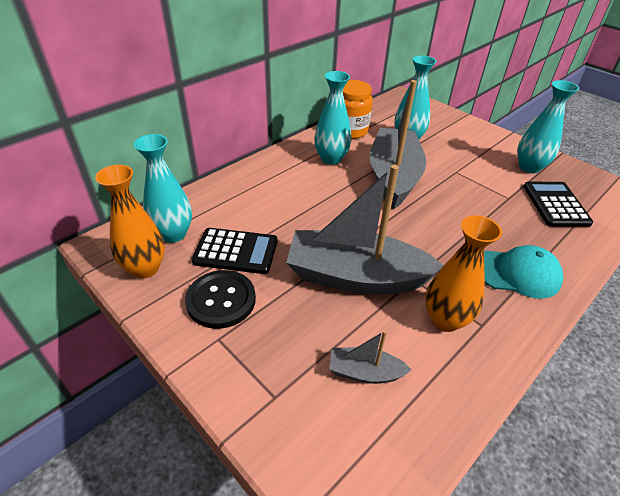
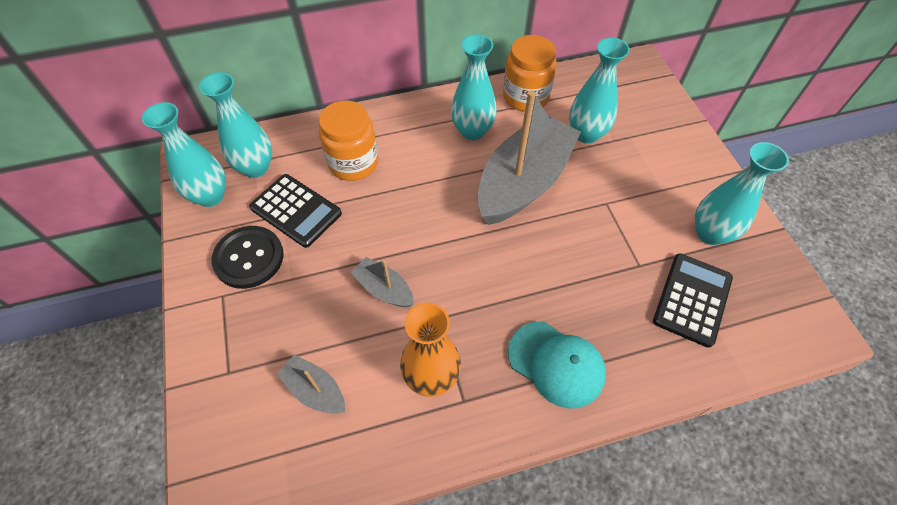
camera: 30 degrees right, 15 degrees up
(145, 268) = (210, 196): orange vase -> turquoise vase
(258, 204) = (353, 163): none -> orange jar
(356, 277) = (384, 289): grey boat -> grey boat, size x0.45

